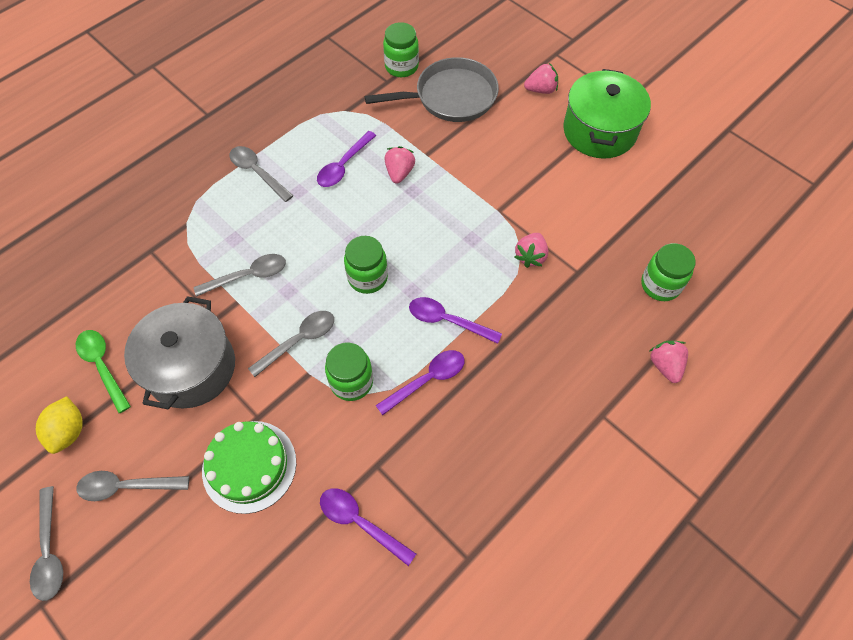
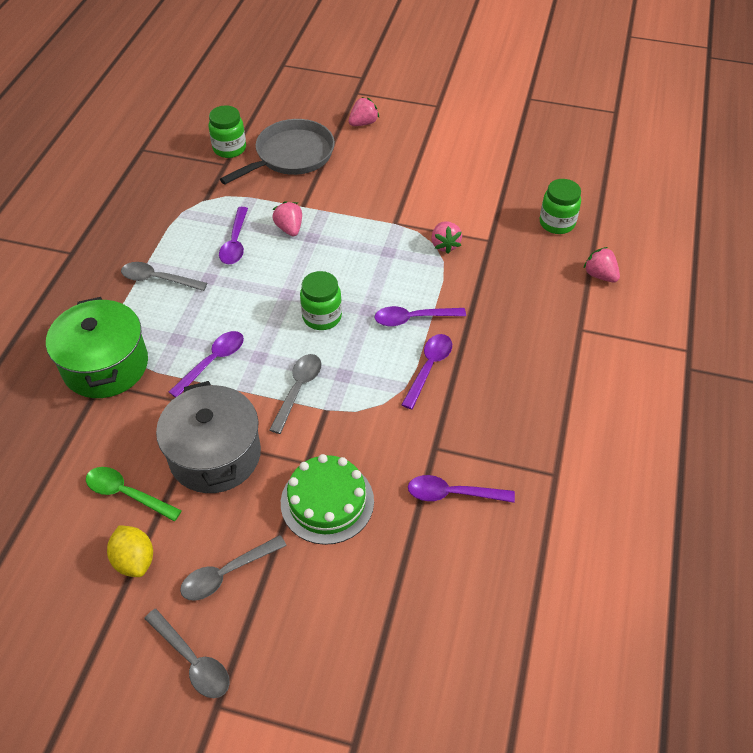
camera: 30 degrees left, 10 degrees down
(248, 276) = (212, 362): grey spoon -> purple spoon
(351, 382) = (367, 398): green jar -> none
(599, 131) = (432, 135): green pot -> green pot (105, 365)

